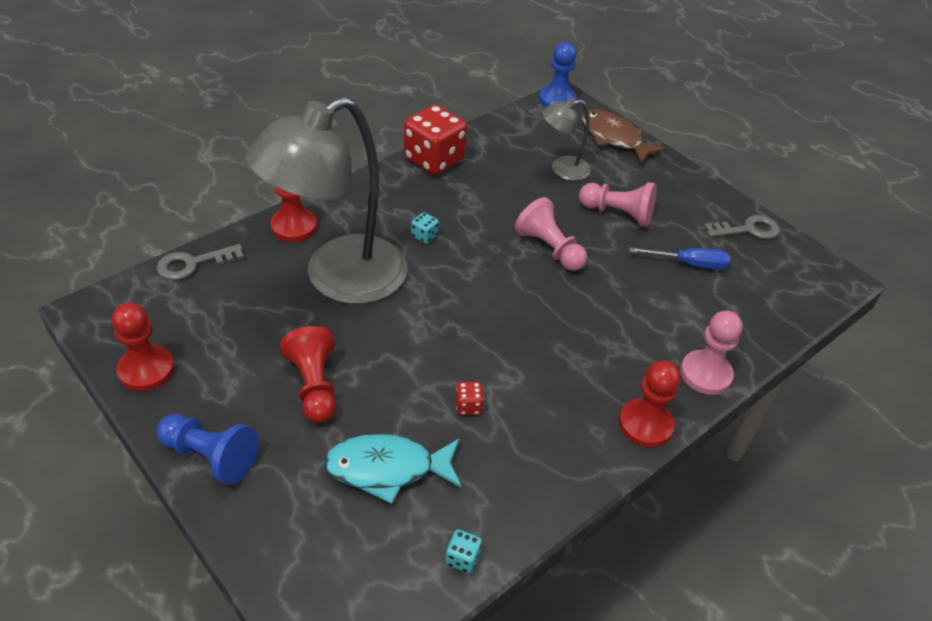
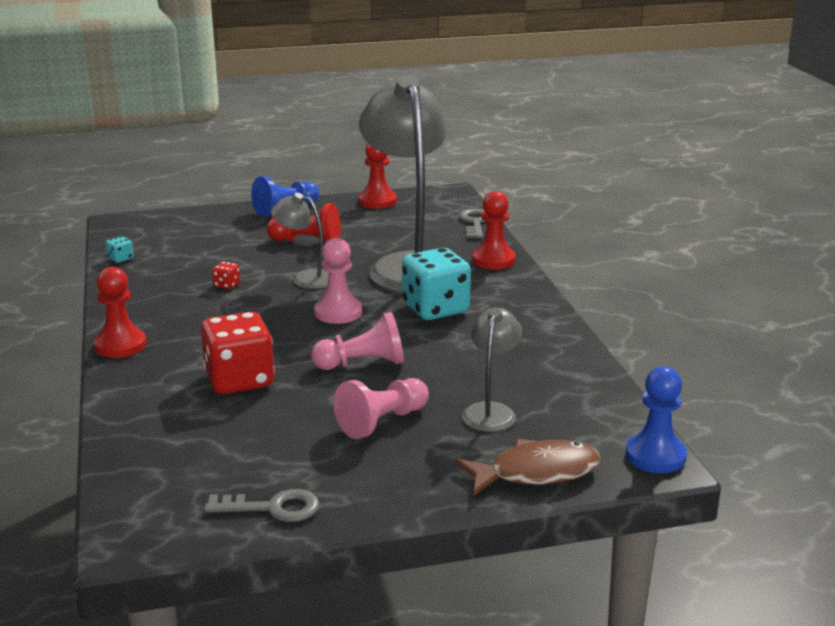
camera: 120 degrees right, 20 degrees down
(387, 469) = (211, 251): turquoise fish -> none
(413, 347) = (305, 278): none -> grey lamp
(424, 236) = (435, 309): turquoise dice -> turquoise dice, size x2.45
(434, 160) = (558, 339): red dice -> red dice (239, 380)
(689, 264) = (262, 438): blue screwdriver -> none
(705, 374) = (126, 391): pink pawn -> pink pawn (338, 312)
(748, 230) = (273, 508): grey key -> grey key turned 105 degrees counterclockwise

